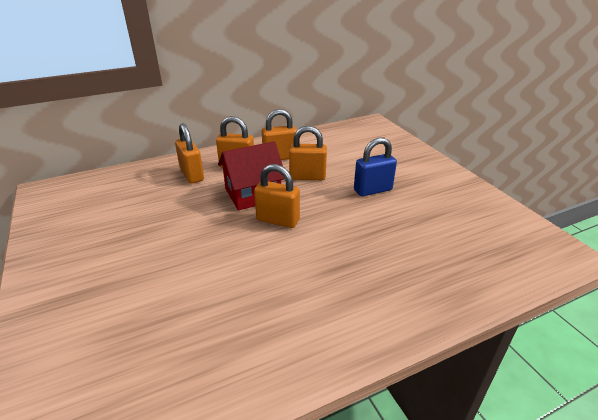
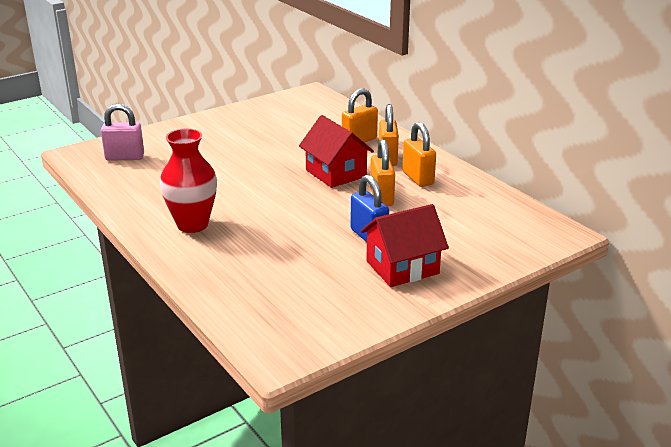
camera: 80 degrees right, 5 degrees down
(102, 383) = (125, 157): none -> pink padlock
(278, 220) = (295, 190): orange padlock -> none
(338, 302) = (192, 225): none -> red vase
(420, 181) = (402, 267): none -> red house

